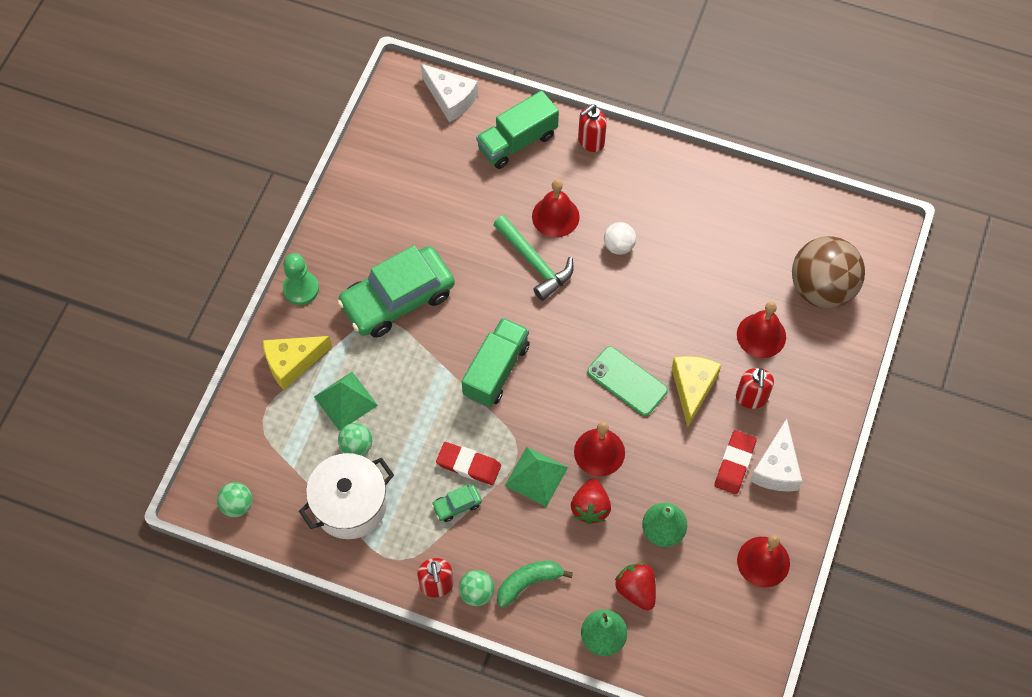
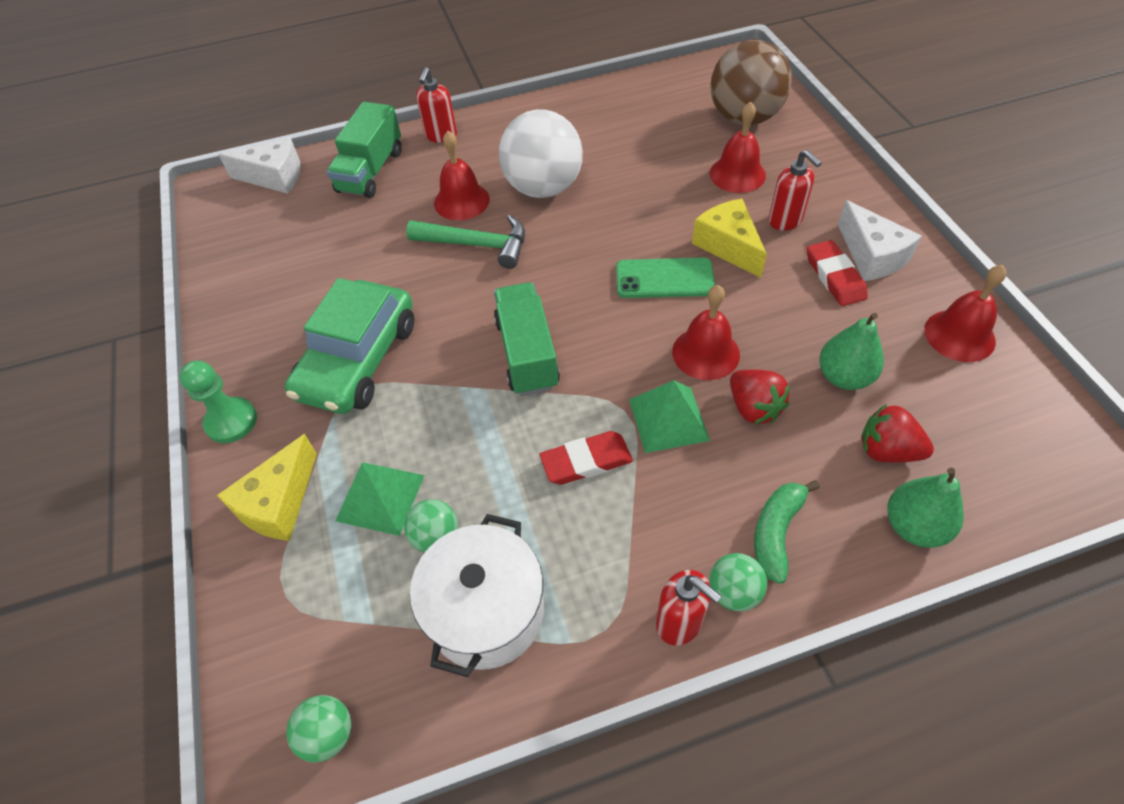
camera: 35 degrees left, 10 degrees down
(457, 505) = (614, 512): green car -> none
(618, 246) = (543, 188): white ball -> white ball, size x2.17

